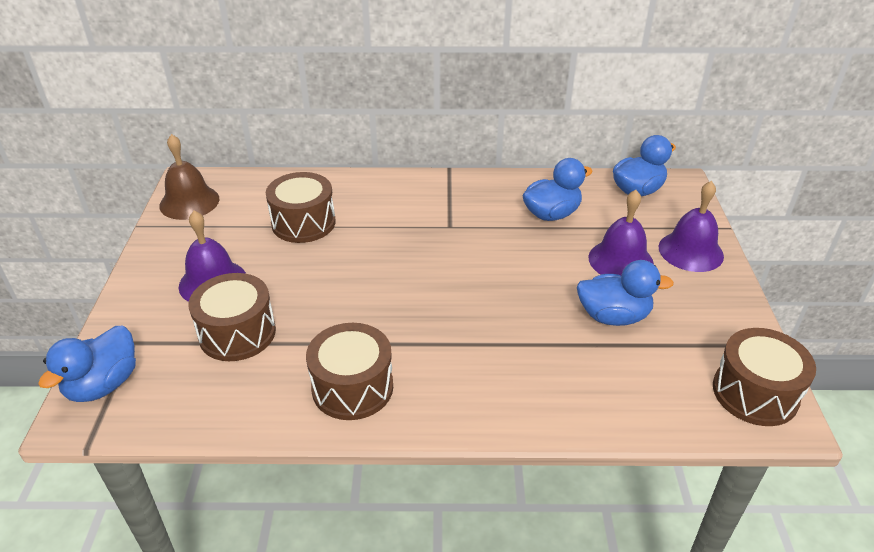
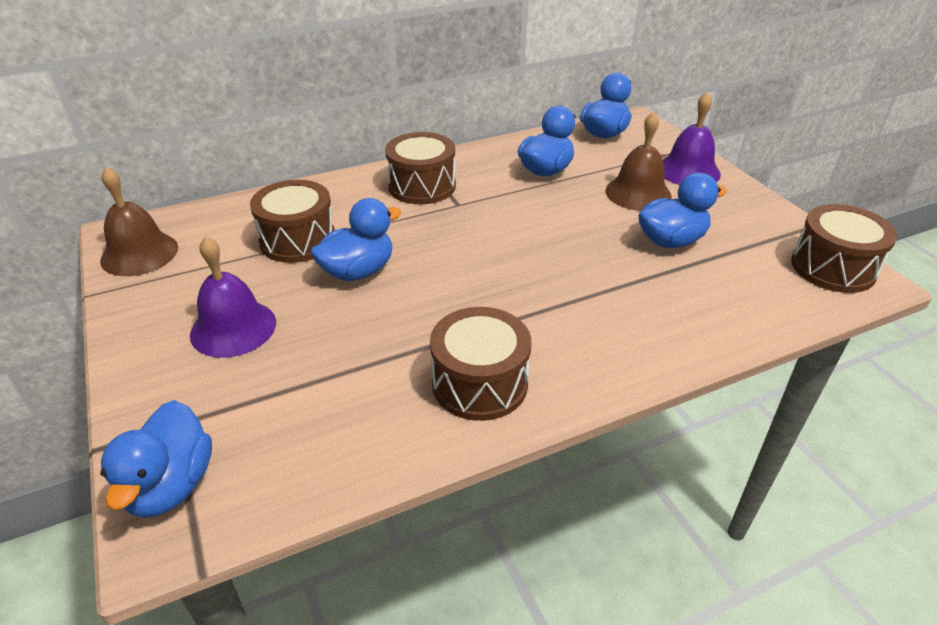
camera: 25 degrees left, 0 degrees up
(237, 333) = (305, 372): brown drum -> brown drum (422, 186)
(329, 263) = (358, 271): none -> blue duck
(620, 260) = (638, 193): purple bell -> brown bell

